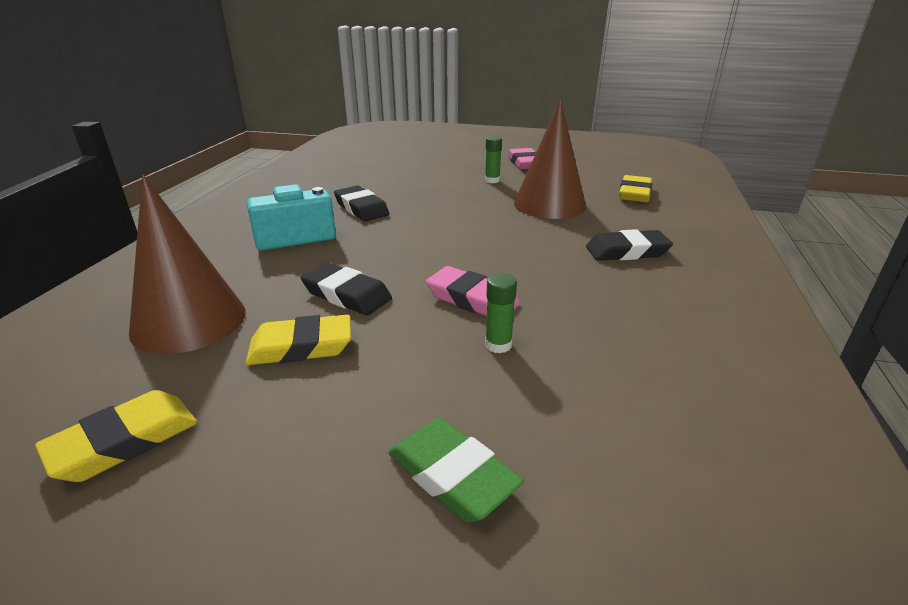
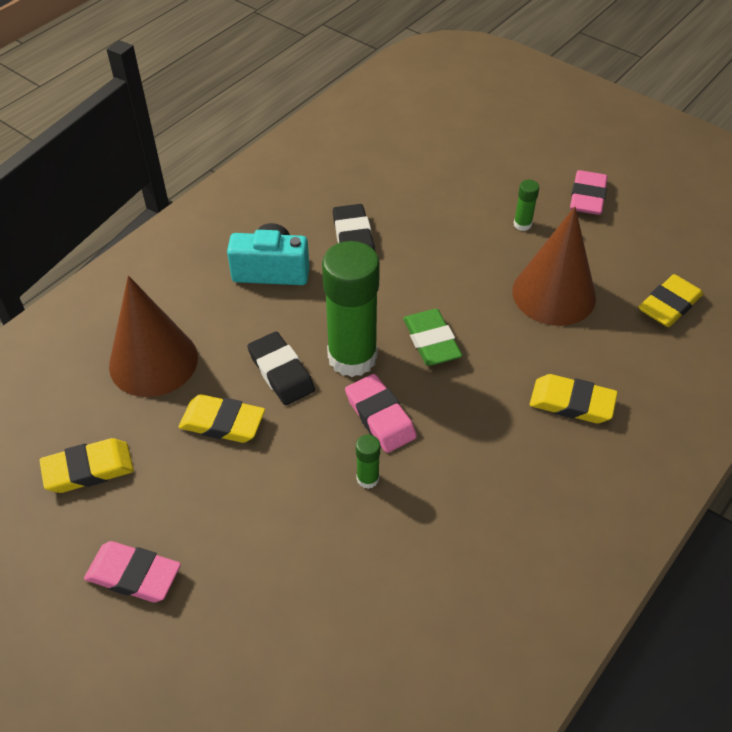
camera: 25 degrees right, 20 degrees up
(244, 546) = (134, 575): none -> pink eraser
(413, 269) = (352, 357): none -> green glue stick
(452, 475) = (267, 579): green eraser -> green eraser (431, 341)
(627, 251) = (571, 403): black eraser -> yellow eraser

